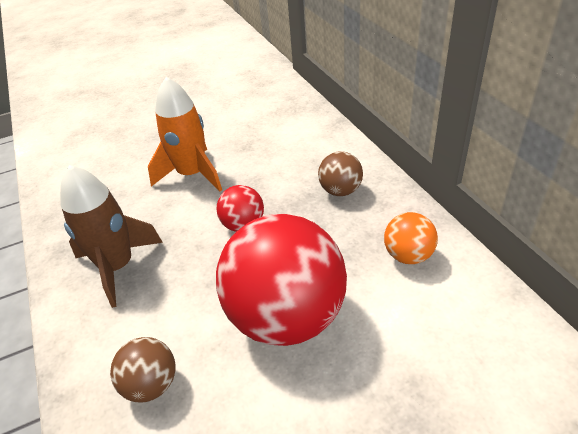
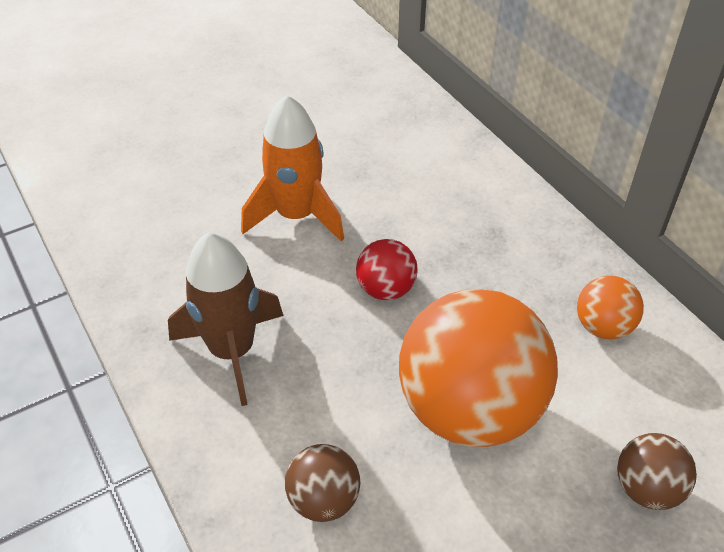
camera: 10 degrees left, 5 degrees up
(286, 317) = (469, 410): red ball -> orange ball
(340, 190) = (502, 239): brown ball -> brown ball (646, 489)

